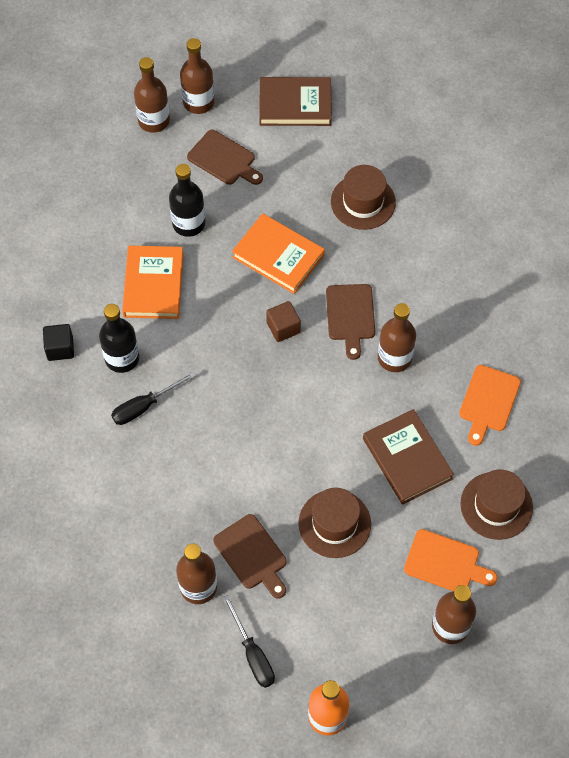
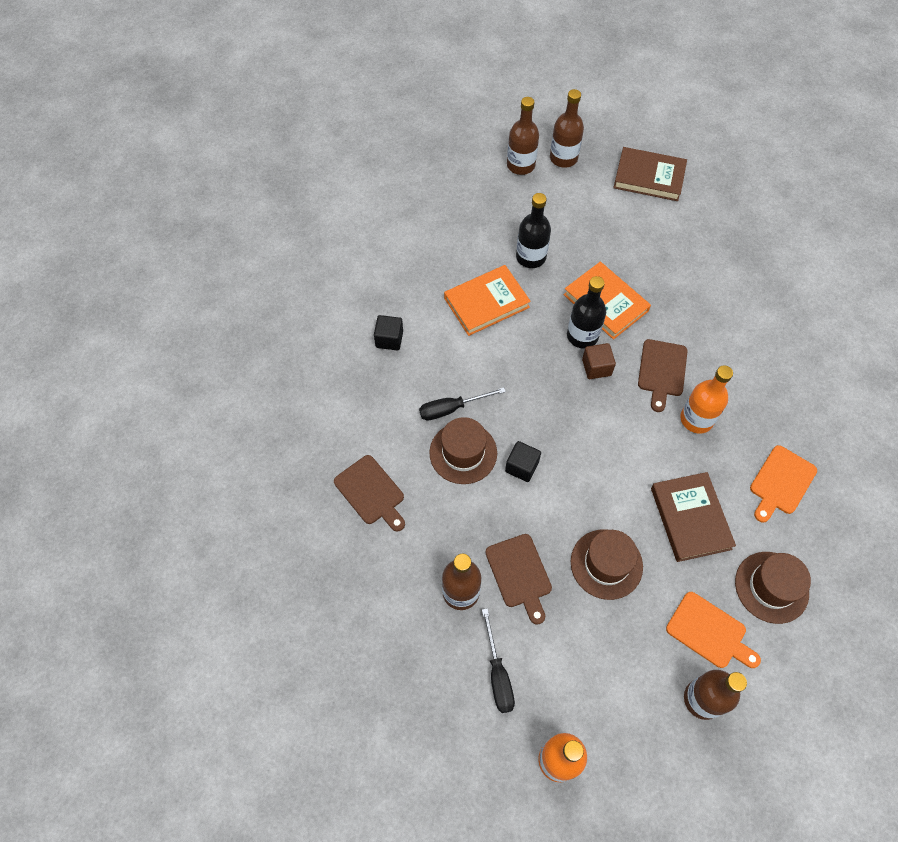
camera: 15 degrees right, 0 degrees up
(122, 358) = (442, 360): black bottle -> black bottle (582, 336)
(153, 285) = (486, 303): orange book -> orange book turned 45 degrees clockwise
(224, 159) = (575, 209): brown cutting board -> brown cutting board (371, 492)
(230, 448) = (521, 467): none -> black cube
(363, 202) = (694, 272): brown hat -> brown hat (463, 453)
(394, 358) = (696, 419): brown bottle -> orange bottle

